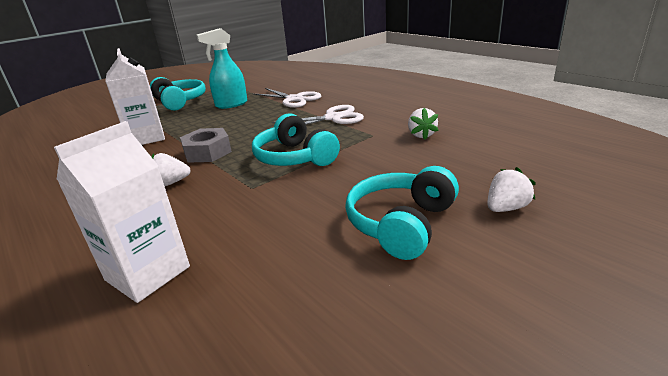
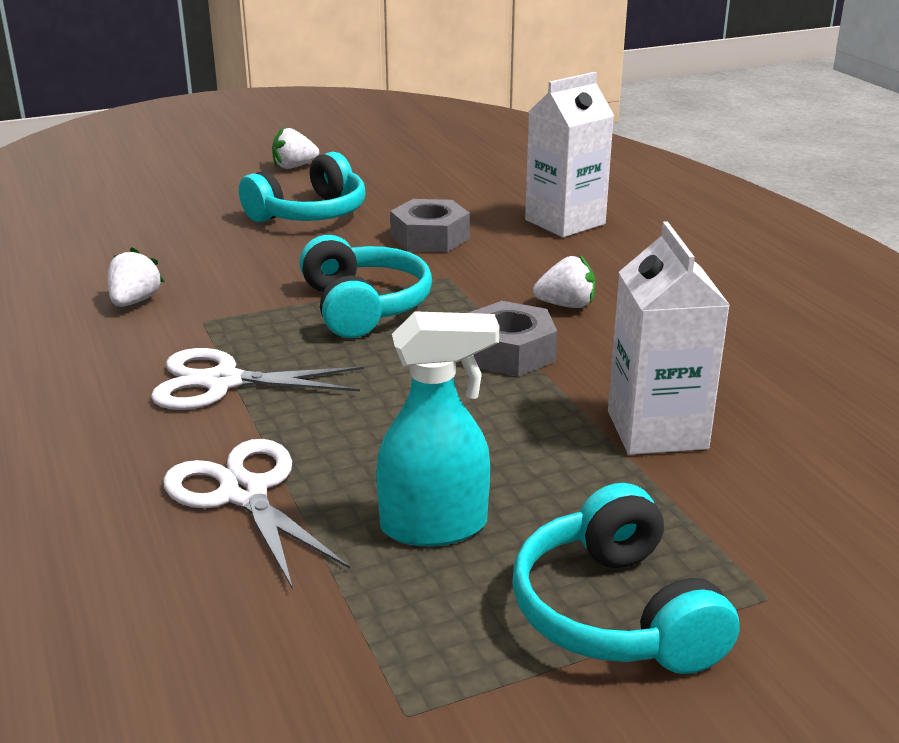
camera: 165 degrees left, 0 degrees up
(277, 220) = (430, 237): none -> grey nut
(506, 208) = (199, 207): white strawberry -> white strawberry (294, 166)

